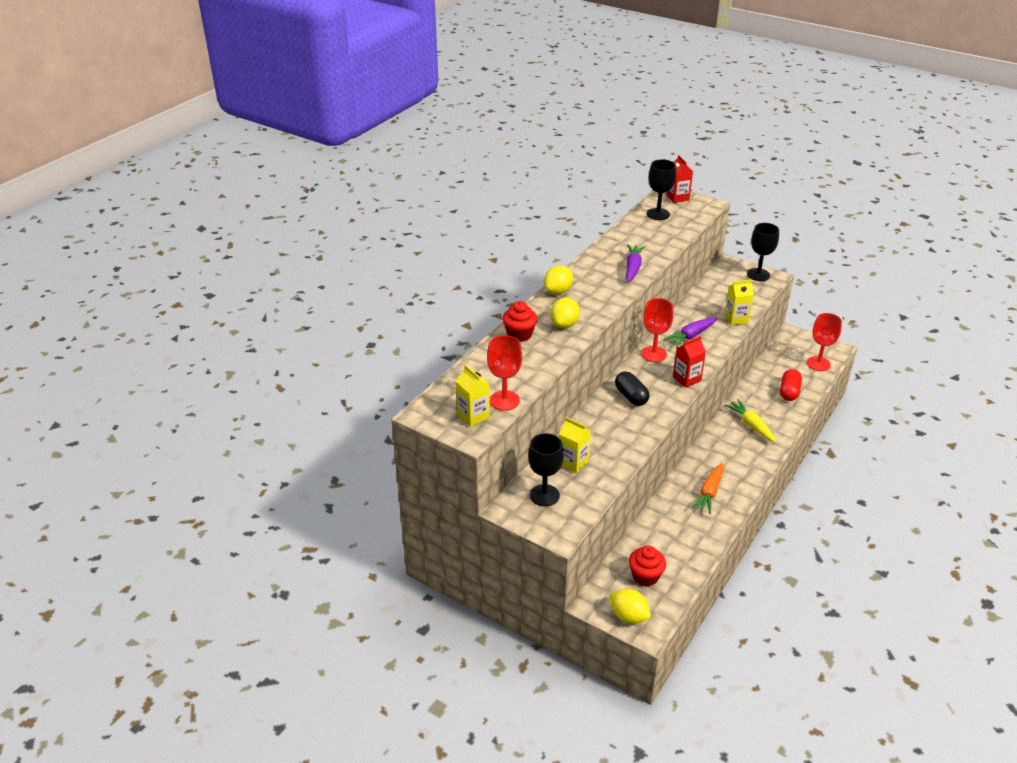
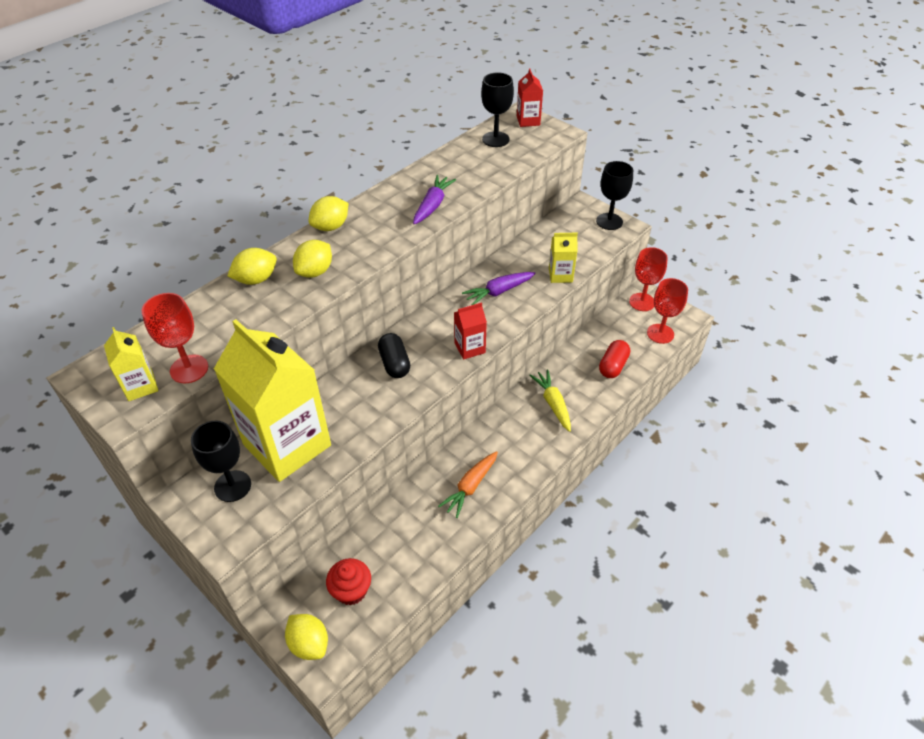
camera: 10 degrees right, 10 degrees up
(519, 334) = (256, 279): red cupcake -> yellow lemon
(573, 462) = (287, 445): yellow carton -> yellow carton, size x2.36
(654, 354) = (445, 310): red goblet -> red goblet (642, 302)

